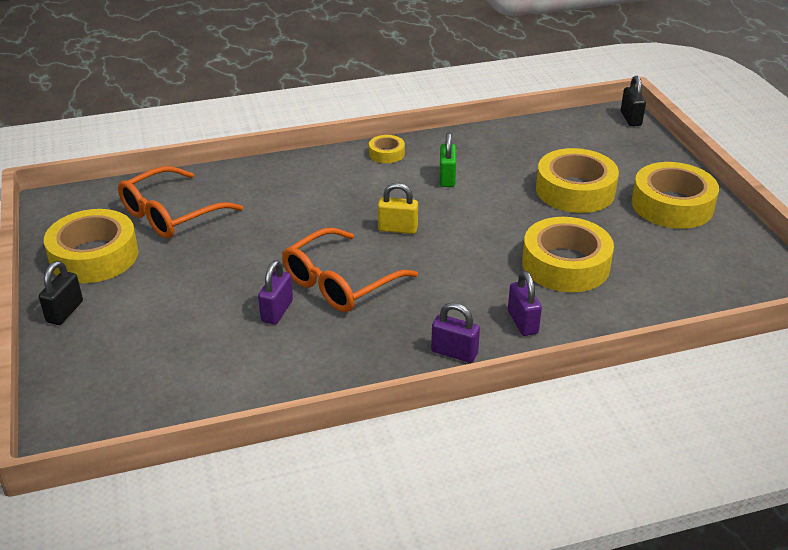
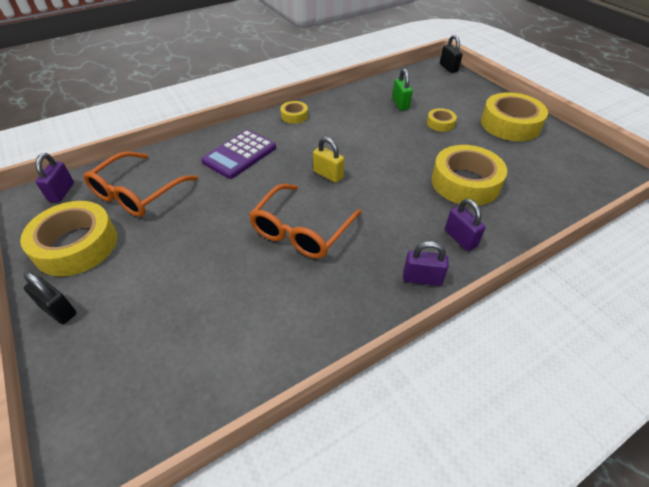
camera: 15 degrees left, 10 degrees up
(65, 312) = (59, 310): black padlock -> black padlock turned 60 degrees counterclockwise
(277, 311) = (258, 269): purple padlock -> purple padlock (62, 192)
(300, 190) = (239, 155): none -> purple calculator
(397, 229) = (328, 175): yellow padlock -> yellow padlock turned 45 degrees clockwise
(447, 178) = (346, 128): green padlock -> green padlock (400, 104)
(575, 190) = (440, 123): yellow tape -> yellow tape, size x0.48

